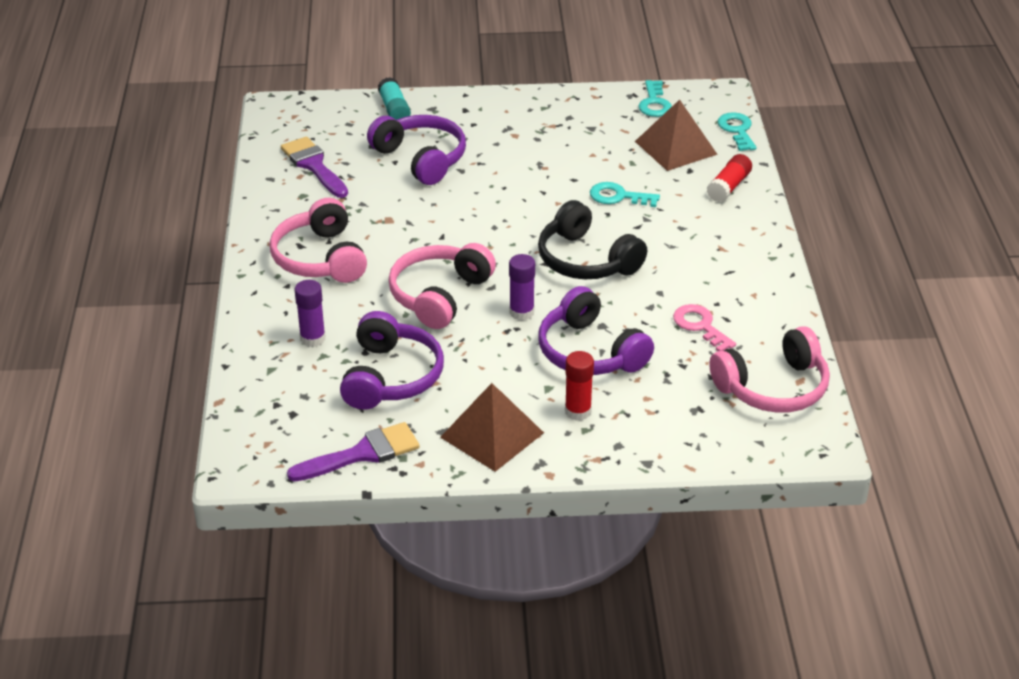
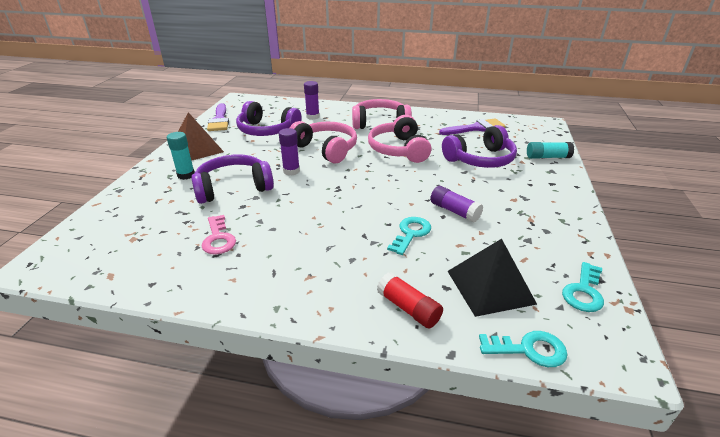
camera: 105 degrees right, 5 degrees down
(560, 172) = (454, 211): none -> purple glue stick
(578, 411) = (186, 175): red glue stick -> turquoise glue stick
(586, 260) = (331, 203): black headphones -> none
(654, 103) = (584, 291): turquoise key -> turquoise key turned 75 degrees counterclockwise
(676, 147) = (490, 287): brown pyramid -> black pyramid
(700, 326) = (218, 239): pink key -> pink key turned 90 degrees clockwise
(773, 387) = (119, 258): pink headphones -> pink headphones (398, 150)

